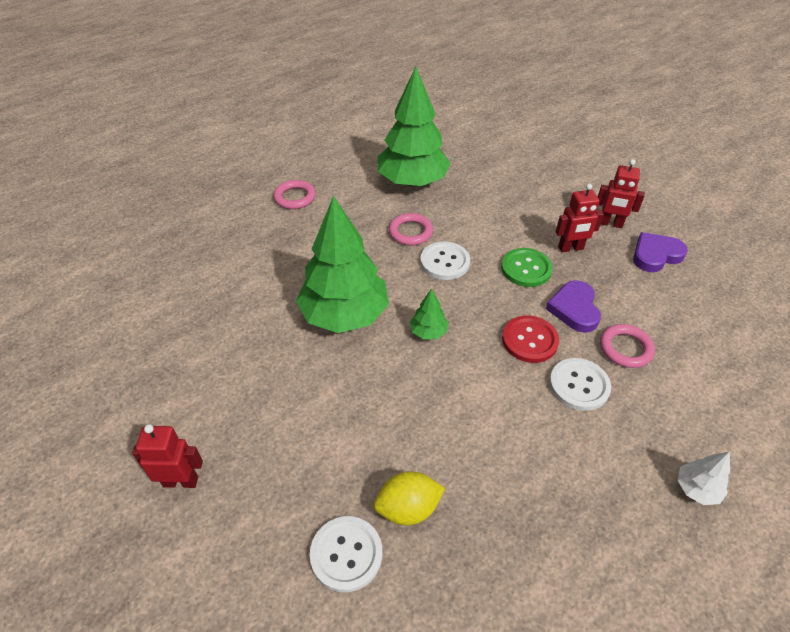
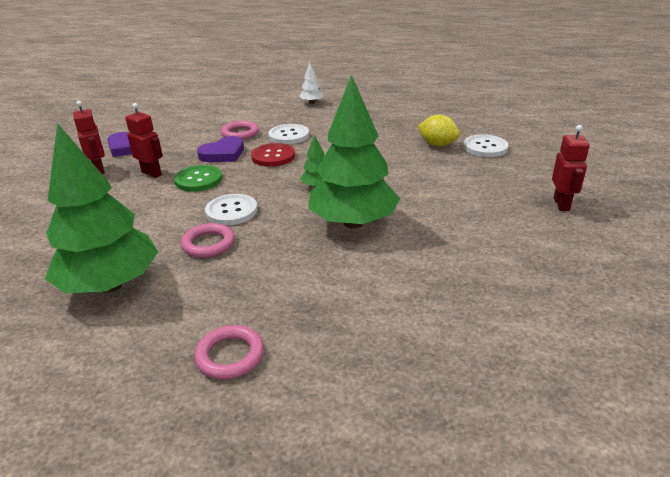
camera: 130 degrees left, 15 degrees down
(181, 481) = (561, 204): red robot -> red robot turned 135 degrees counterclockwise

